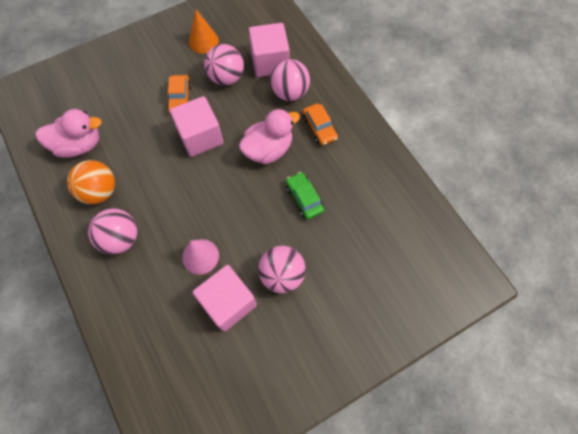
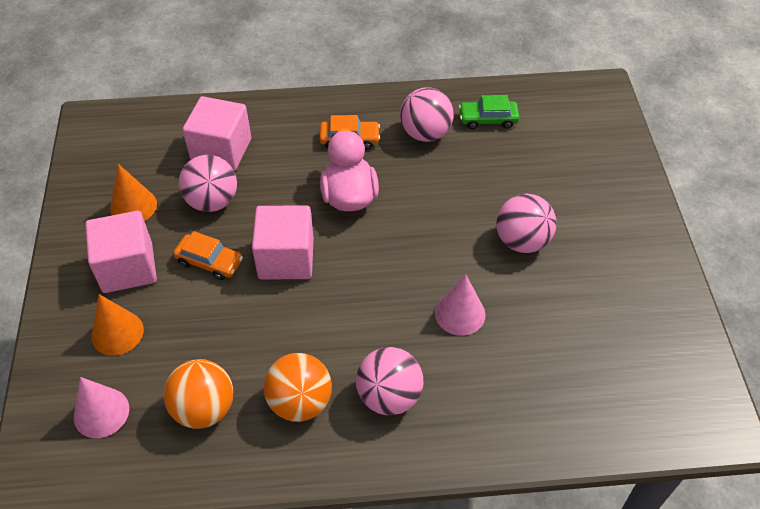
camera: 65 degrees left, 15 degrees down
(61, 99) = (101, 412): none -> pink cone
(79, 145) = (204, 409): pink duck -> orange ball
(113, 80) = (117, 333): none -> orange cone
(228, 302) = (534, 304): pink cube -> pink cube (128, 268)
(290, 92) = (281, 148): pink ball -> pink ball (425, 133)
(304, 198) = (435, 186): green car -> green car (488, 119)

